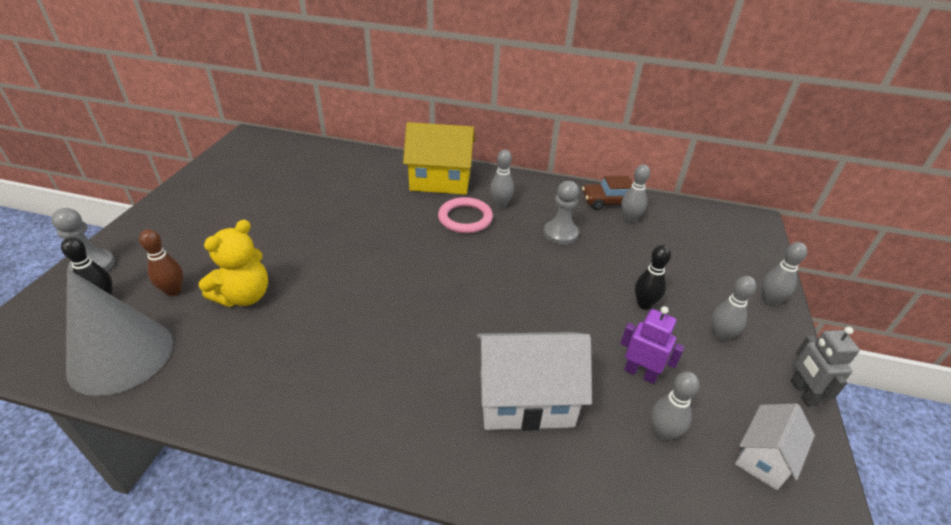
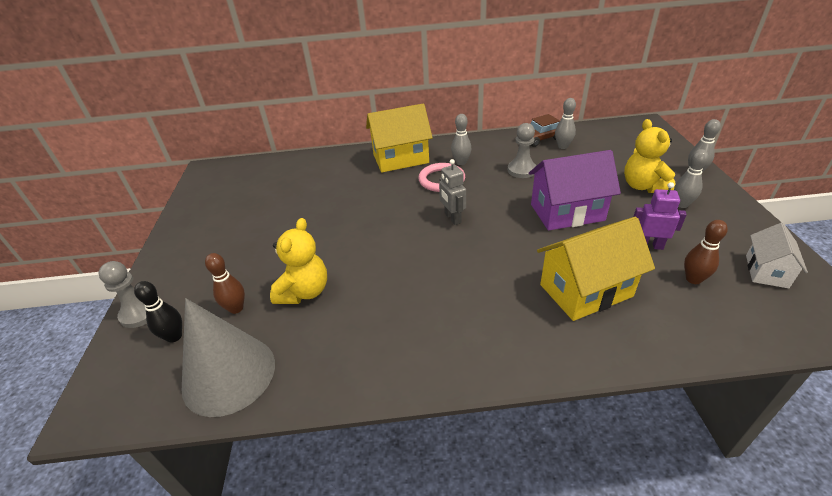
camera: 15 degrees left, 0 degrees up
(526, 400) = (585, 290): white house -> yellow house
(574, 300) = (567, 212): none -> purple house
(644, 304) = (616, 200): black bowling pin -> none
(662, 433) = (693, 279): grey bowling pin -> brown bowling pin
(689, 298) = (643, 186): none -> yellow teddy bear
(802, 393) = (758, 223): grey robot -> grey robot (452, 218)

